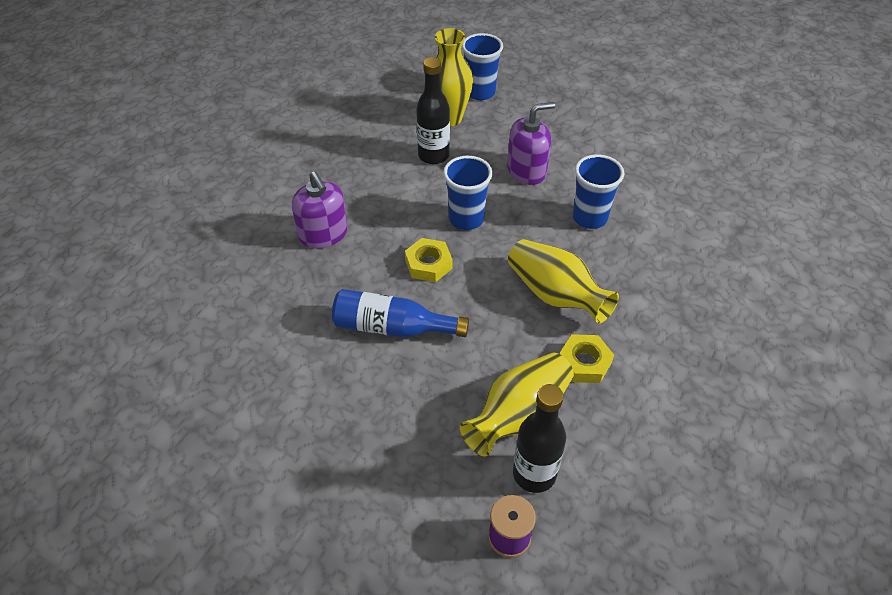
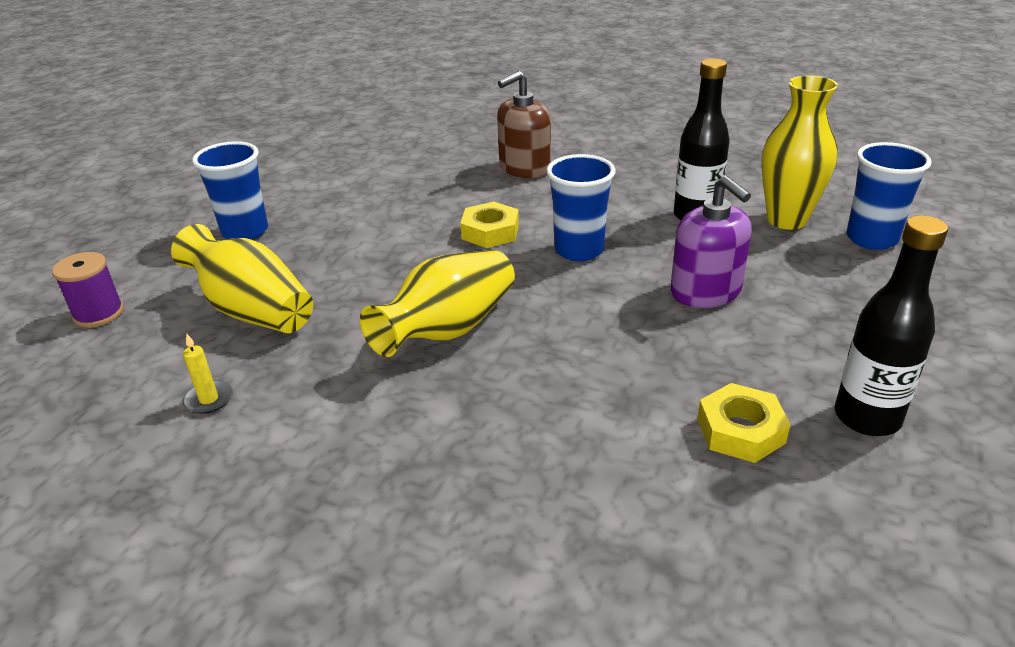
camera: 85 degrees right, 15 degrees down
(323, 234) = (524, 168): purple soap dispenser -> brown soap dispenser
(393, 327) = (390, 221): blue bottle -> none
(534, 474) = (168, 326): black bottle -> black bottle (867, 418)
(584, 362) = (325, 359): yellow nut -> yellow nut (740, 430)
(589, 218) = (620, 357): blue cup -> blue cup (245, 231)
(626, 428) = (209, 399): none -> yellow candle

